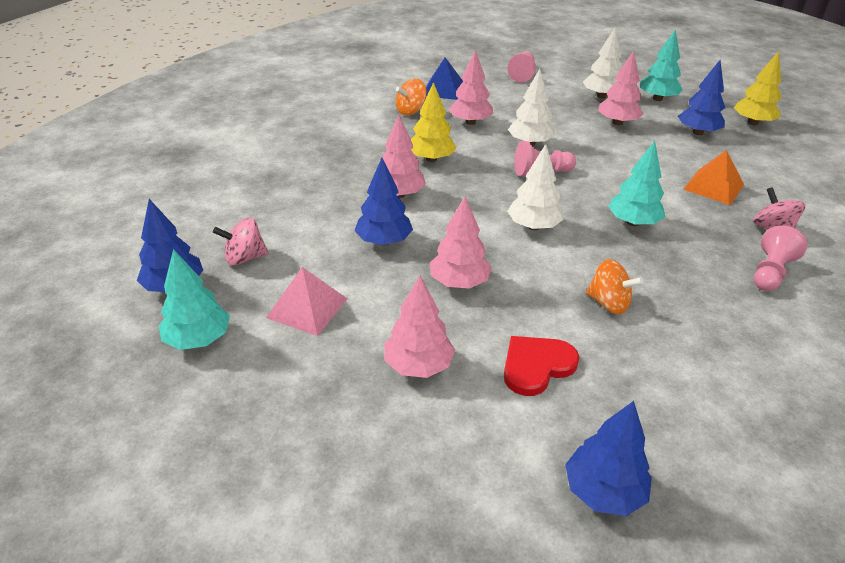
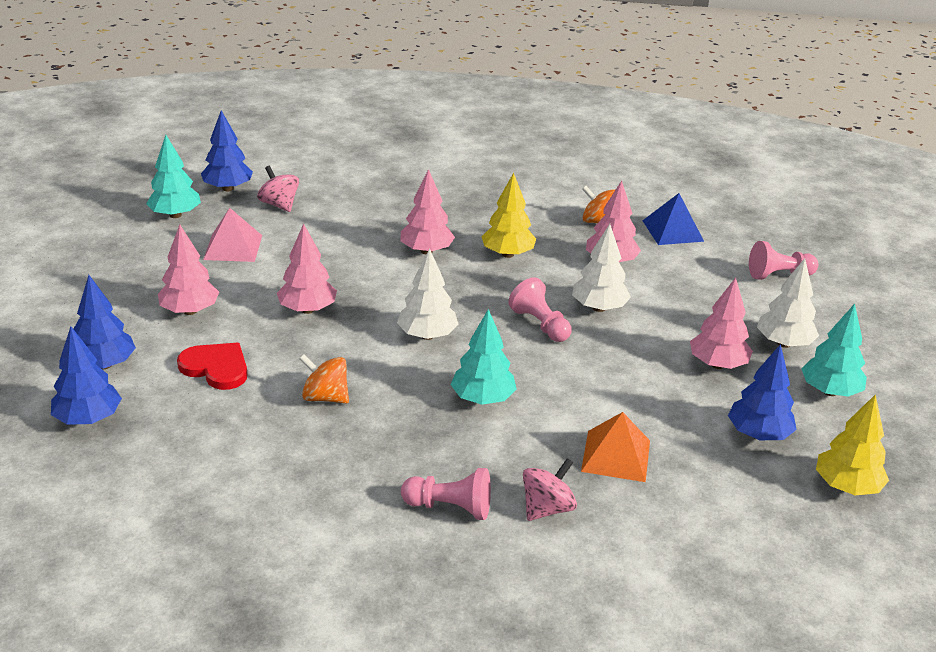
camera: 65 degrees right, 5 degrees down
(384, 241) = (344, 260): blue tree -> blue tree (104, 365)
(608, 303) = (325, 397): orange spinning top -> orange spinning top turned 105 degrees clockwise

